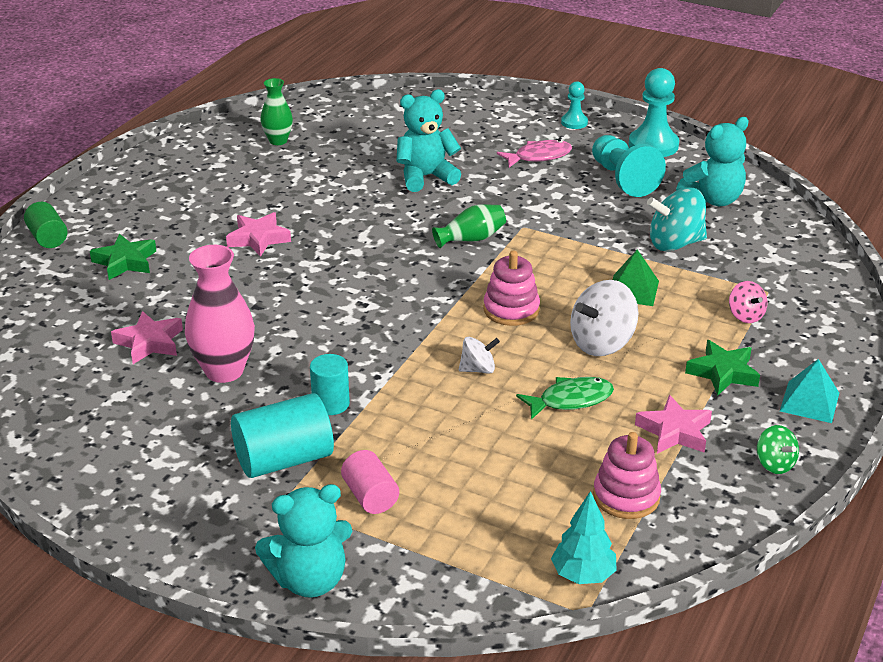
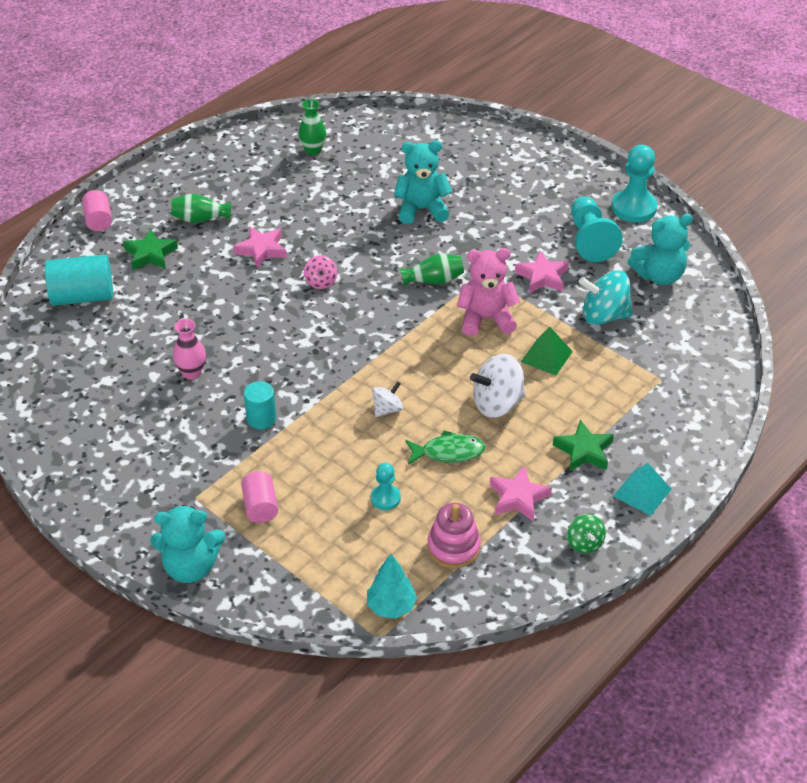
camera: 15 degrees right, 10 degrees up
(48, 238) = (98, 220): green cylinder -> pink cylinder
(149, 342) = (144, 336): pink star -> pink star (542, 277)
(172, 220) = (200, 219): none -> green vase
(224, 371) = (192, 373): pink vase -> pink vase, size x0.60
(284, 459) = (208, 461): turquoise cylinder -> turquoise cylinder (82, 296)
(478, 369) = (387, 409): white spinning top -> white spinning top turned 45 degrees counterclockwise
(511, 310) = (437, 357): pink stacking toy -> none
(539, 156) = (527, 203): pink fish -> none
(548, 265) = (486, 319): none -> pink teddy bear
(574, 122) = (574, 171): turquoise pawn -> turquoise pawn (385, 498)
(745, 316) = (629, 399): pink spinning top -> pink spinning top (321, 282)

